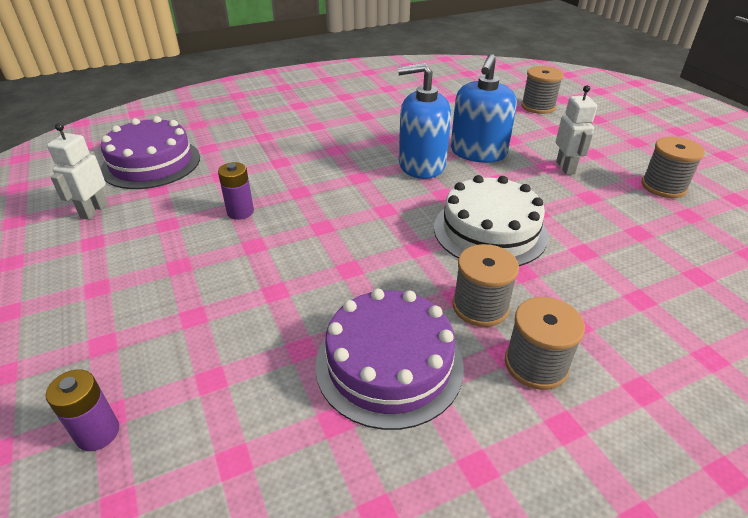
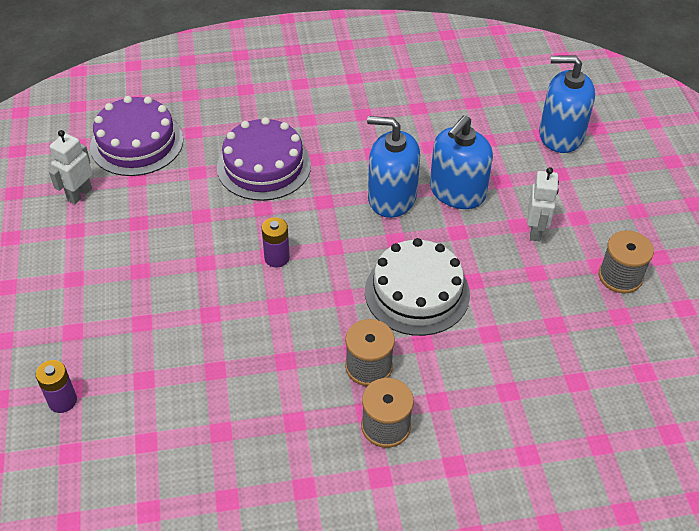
camera: 15 degrees right, 10 degrees up
(240, 212) = (203, 222): purple battery -> purple battery (277, 258)
(389, 364) = (275, 399): purple cake -> purple cake (264, 166)
(538, 106) = (560, 135): grey spool -> blue soap dispenser

